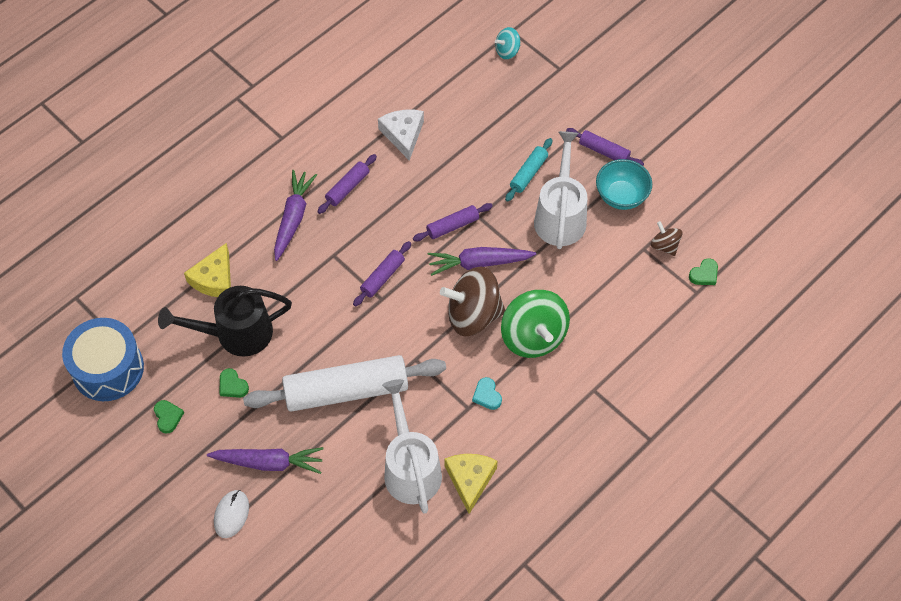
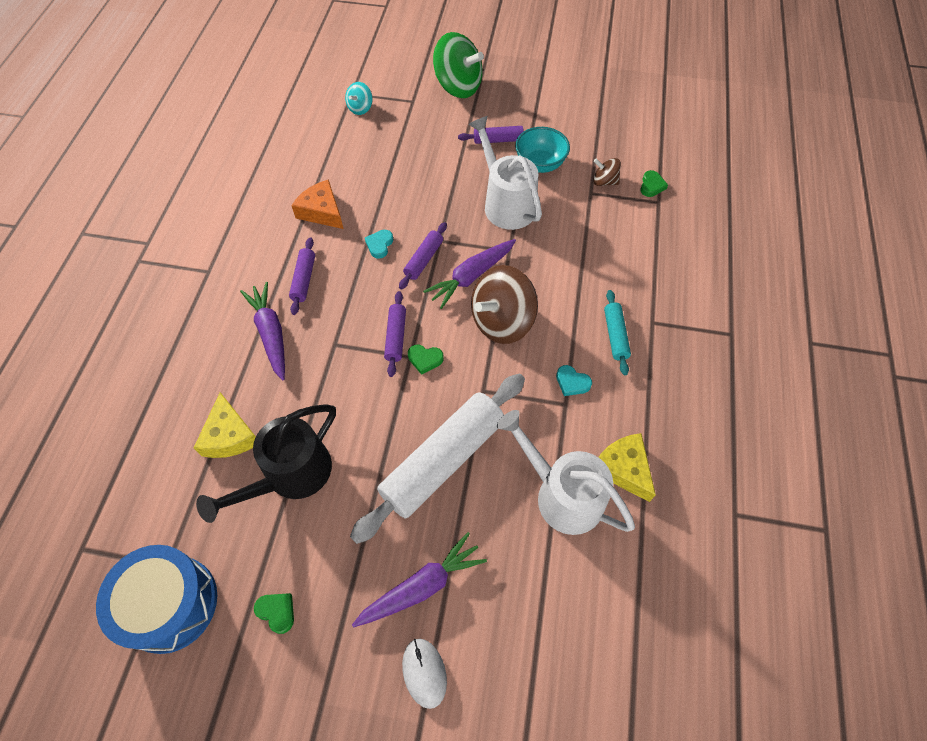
camera: 35 degrees left, 0 degrees up
(232, 385) = (325, 530): green heart -> green heart (425, 359)
(403, 135) = (322, 211): white cheese -> orange cheese
(427, 192) = (379, 245): none -> turquoise heart
(528, 173) = (453, 186): turquoise rolling pin -> turquoise rolling pin (615, 335)
(533, 336) = (567, 309): green spinning top -> green spinning top (458, 87)

